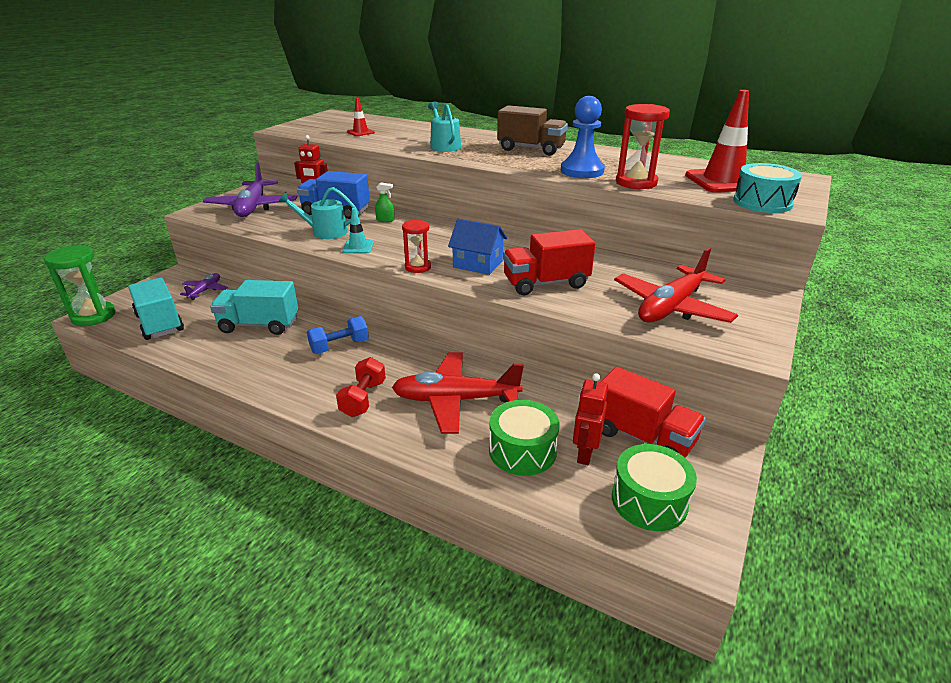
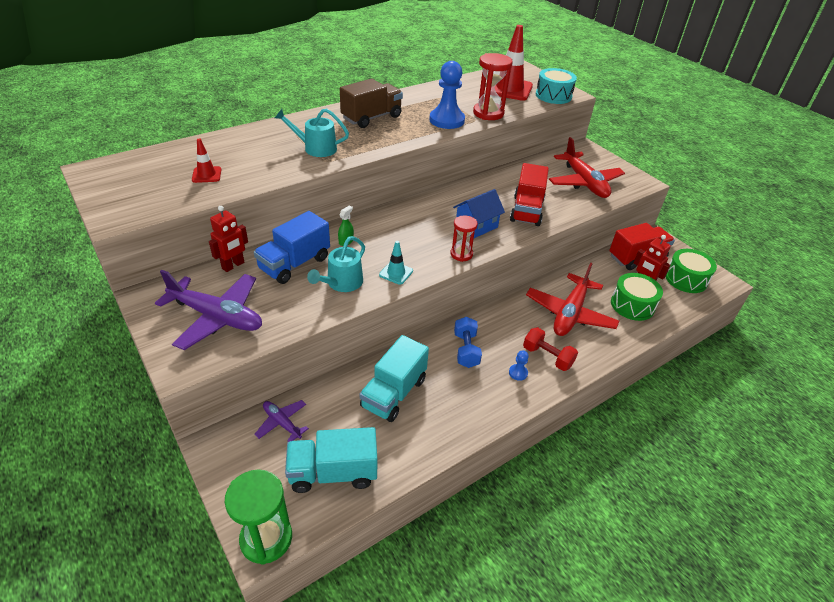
camera: 65 degrees left, 10 degrees up
(324, 384) = (518, 373): none -> blue pawn

